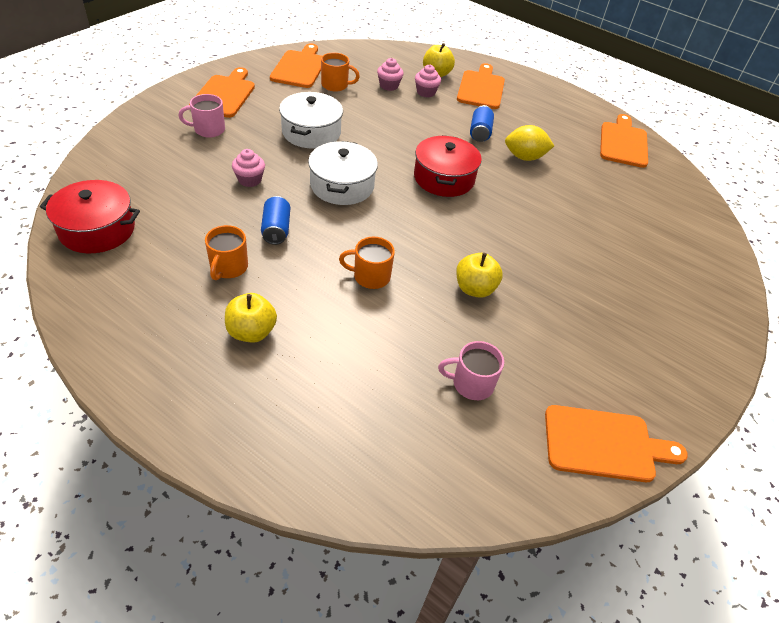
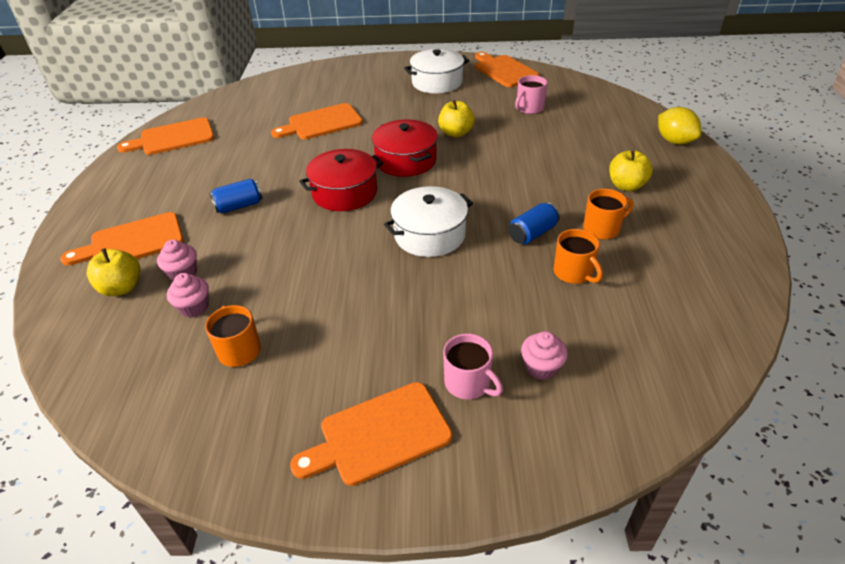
camera: 120 degrees left, 5 degrees down
(97, 230) = (695, 326): red pot -> red pot (406, 160)
(249, 180) = (500, 289): pink cupcake -> pink cupcake (541, 367)
(299, 68) = (221, 416): orange cutting board -> orange cutting board (322, 123)
(311, 132) = (370, 303): white pot -> white pot (437, 82)
(370, 276) = (508, 170): orange mug -> orange mug (573, 273)
(471, 384) = (529, 108): pink mug -> pink mug turned 75 degrees clockwise
(524, 157) = (257, 170): yellow lemon -> yellow lemon (674, 141)

